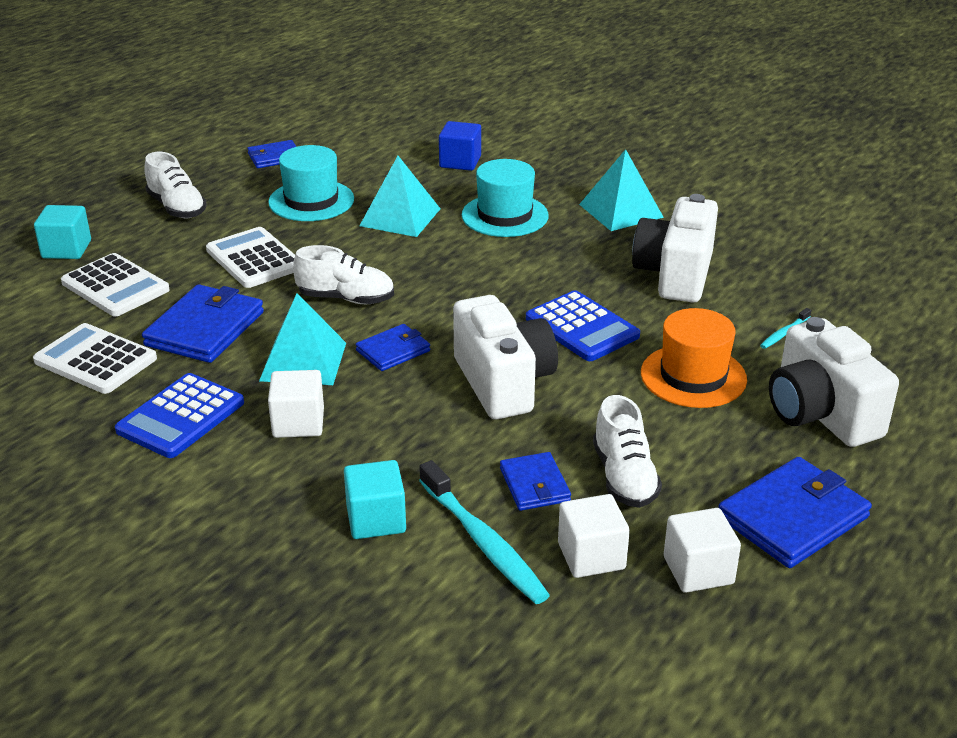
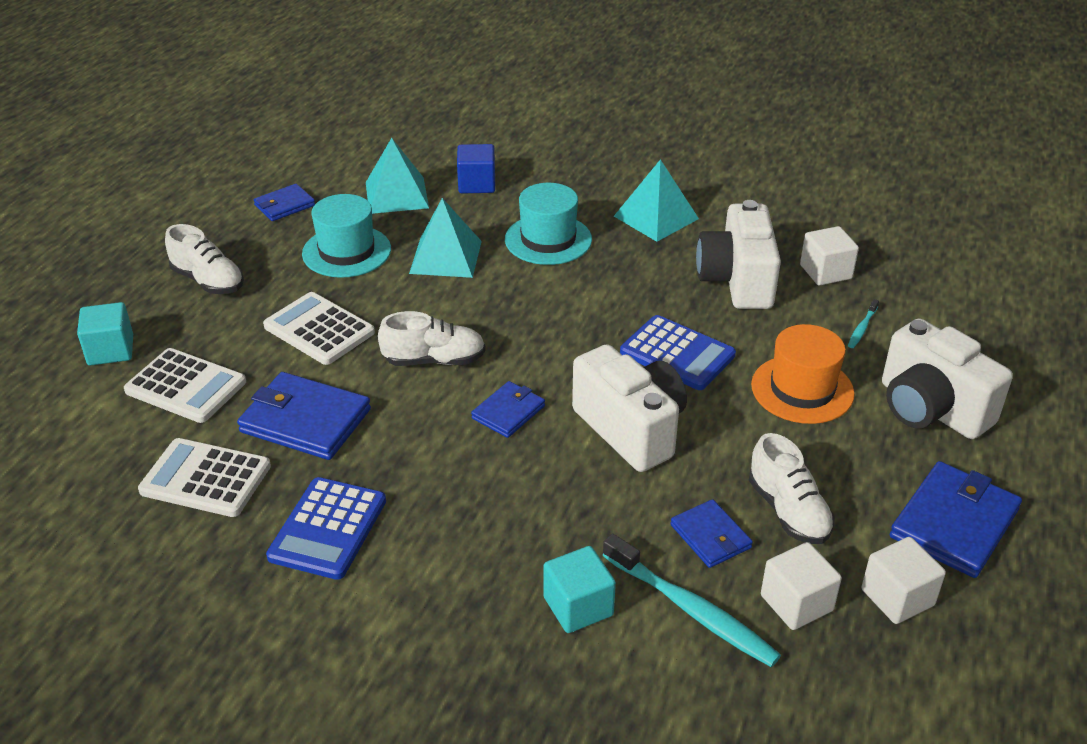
camera: 15 degrees left, 5 degrees up
(205, 329) = (305, 420): blue wallet -> blue wallet turned 75 degrees counterclockwise
(298, 423) = (452, 512): white cube -> white cube (825, 272)
(303, 361) = (424, 441): turquoise pyramid -> turquoise pyramid (397, 195)

